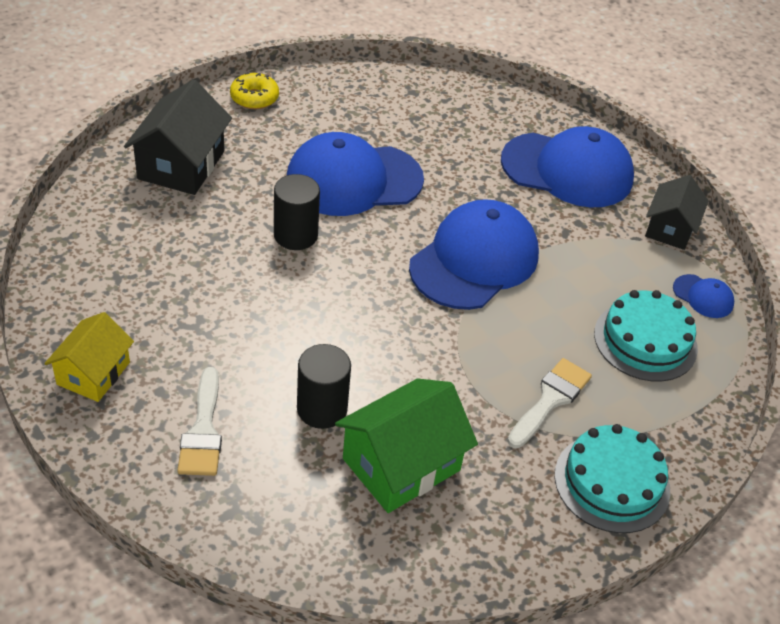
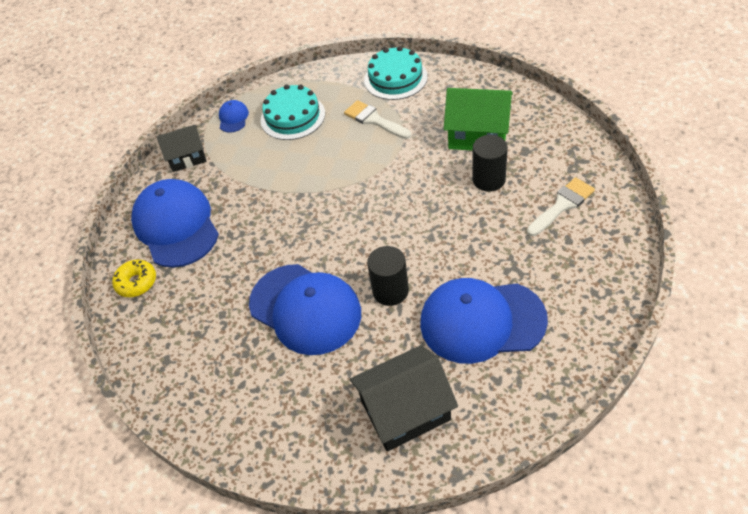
camera: 120 degrees left, 5 degrees up
(93, 373) = (600, 275): yellow house -> none
(254, 98) = (279, 446): yellow donut -> yellow donut (136, 282)
(474, 260) = (311, 206): blue cap -> blue cap (482, 321)
(550, 399) = (374, 120): white brush -> white brush turned 45 degrees clockwise

